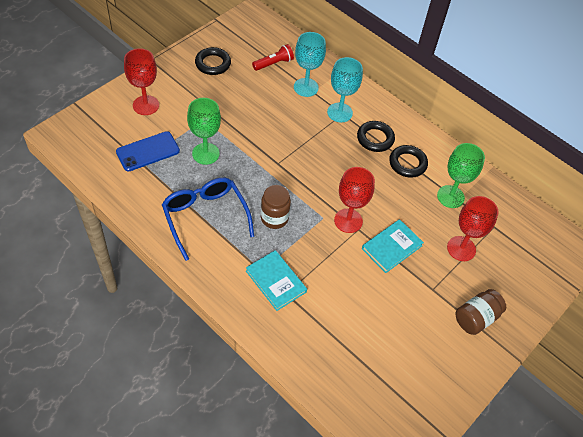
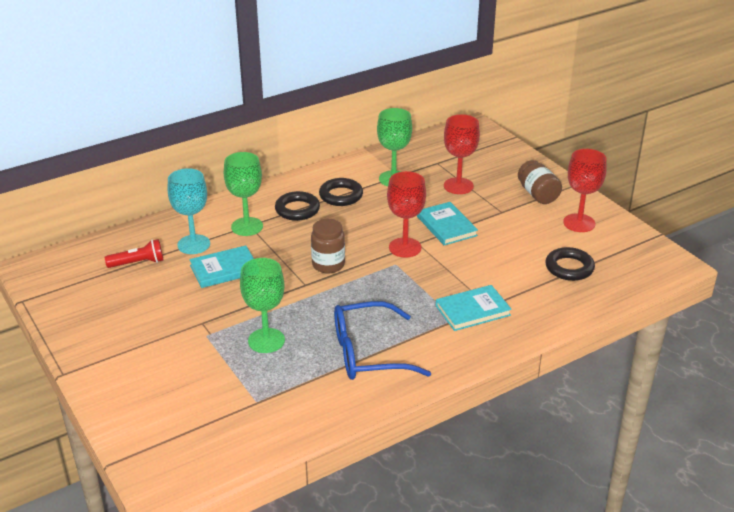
camera: 70 degrees left, 20 degrees down
(146, 105) = (153, 387): red goblet -> red goblet (579, 223)
(148, 151) = (240, 393): blue phone -> none
(213, 64) = (107, 314): black ring -> black ring (569, 268)
(274, 63) = (138, 263): red flashlight -> red flashlight turned 90 degrees clockwise
(274, 218) = (386, 299): brown jar -> brown jar (328, 265)
(281, 112) = (224, 269): none -> turquoise book
(339, 112) = (247, 226): turquoise goblet -> green goblet

